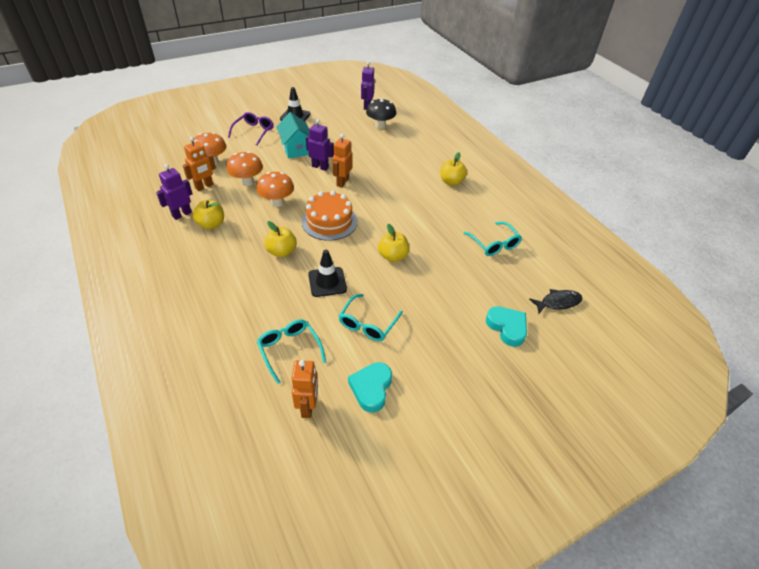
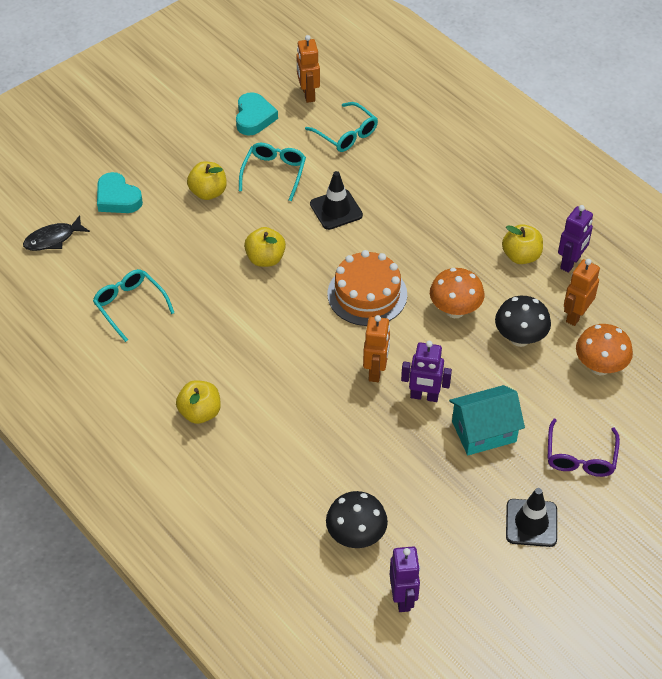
camera: 170 degrees right, 5 degrees up
(247, 182) = (520, 338): orange mushroom -> black mushroom
(281, 251) = (409, 236): yellow apple -> yellow apple (208, 192)
(296, 148) = (484, 431): turquoise house -> turquoise house turned 75 degrees counterclockwise

